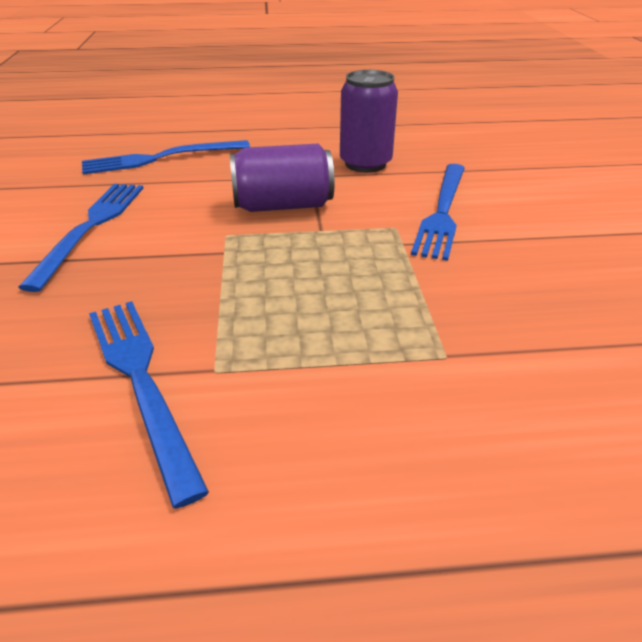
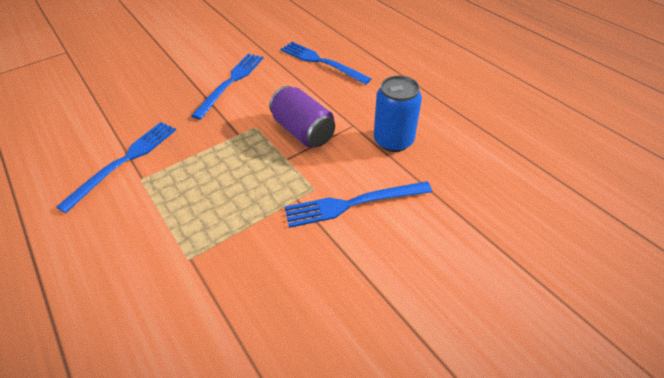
camera: 60 degrees right, 10 degrees up
(91, 227) = (231, 82): blue fork -> blue fork turned 45 degrees counterclockwise
(365, 164) = (393, 141): purple can -> blue can

